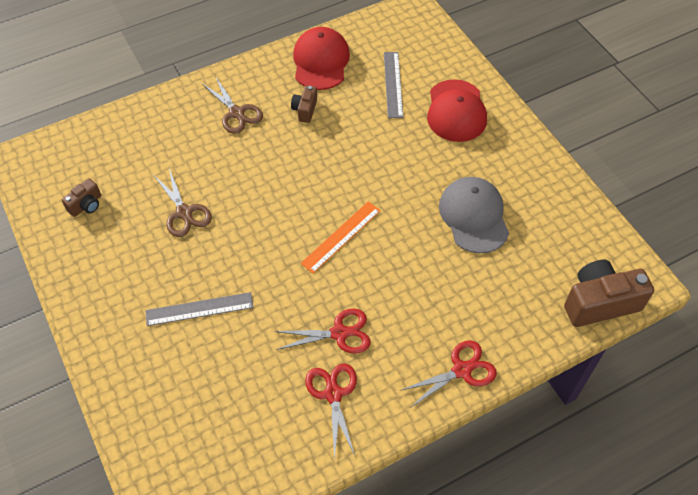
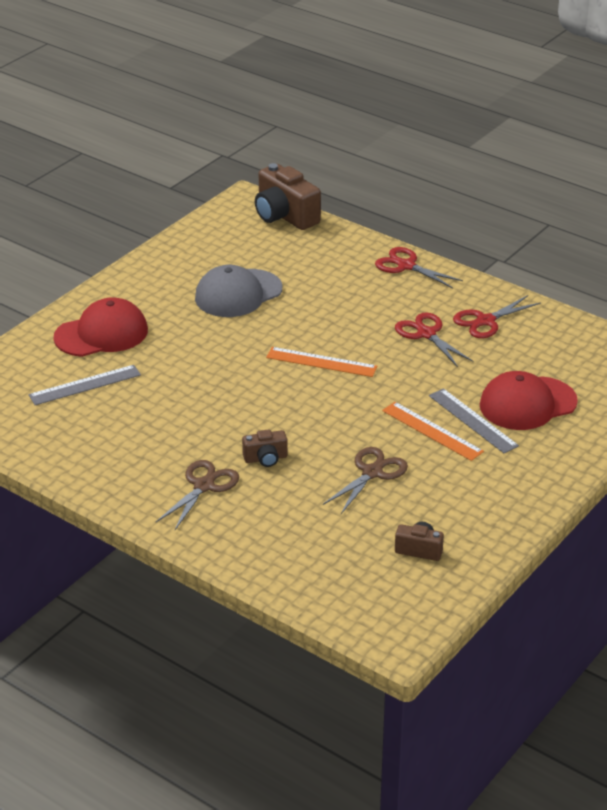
camera: 115 degrees left, 20 degrees down
(205, 273) = (432, 431): none -> orange ruler
(305, 110) = (165, 436): brown camera -> brown camera (265, 458)
(321, 61) = (77, 448): red cap -> red cap (527, 403)

